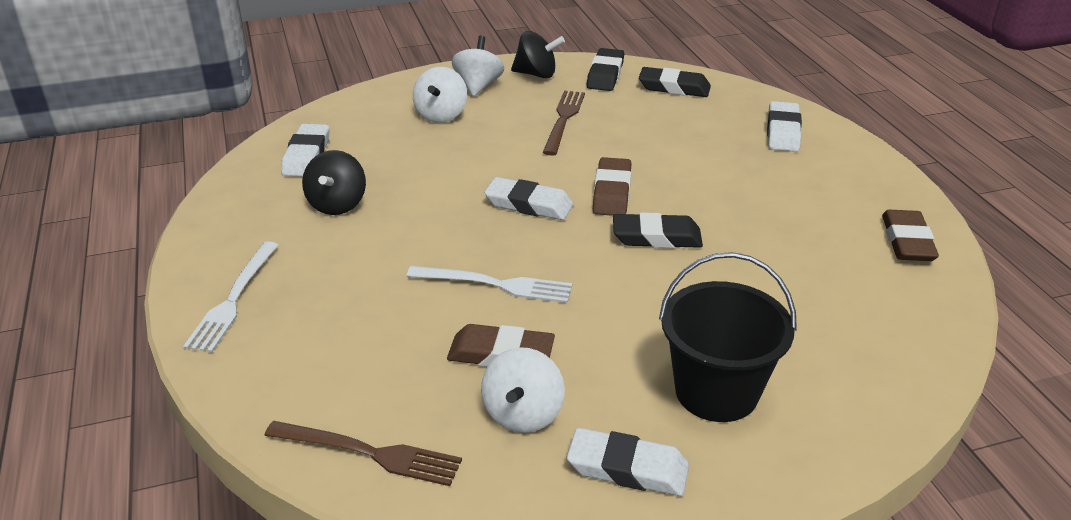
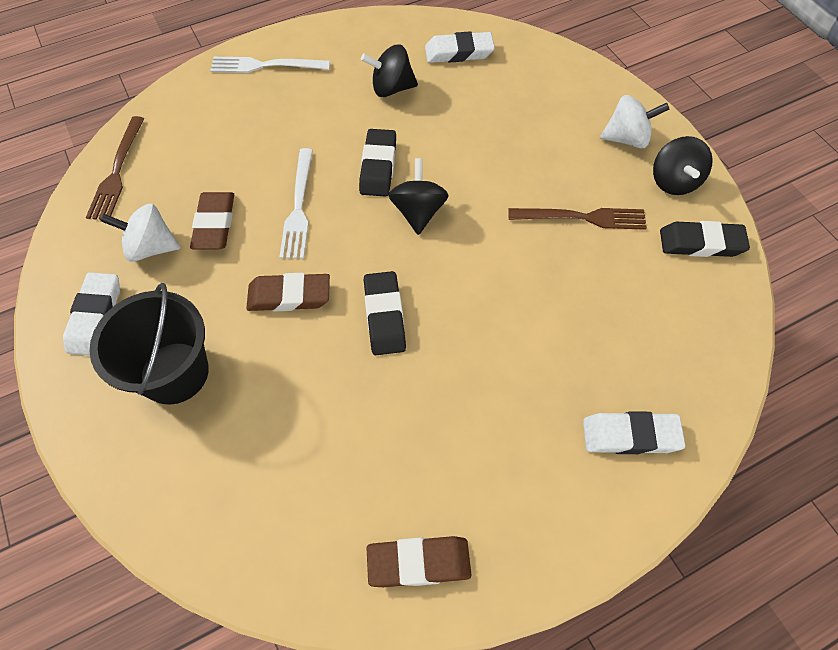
camera: 80 degrees right, 25 degrees up
(441, 115) = (557, 122): white spinning top -> none
(529, 204) = (418, 212): white eraser -> black spinning top
(612, 192) = (453, 273): brown eraser -> brown eraser (289, 296)
(674, 87) = (698, 314): black eraser -> black eraser (378, 166)

